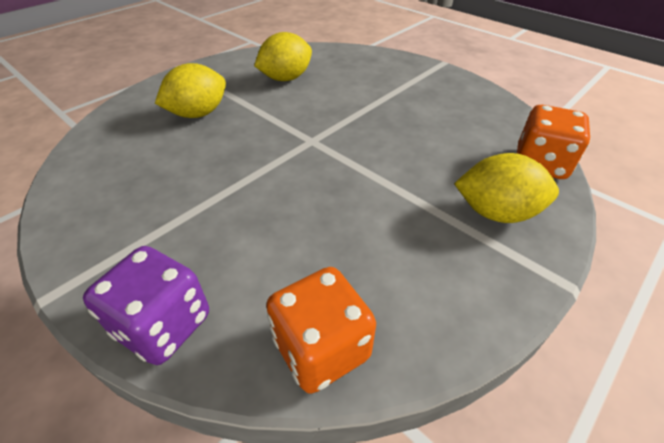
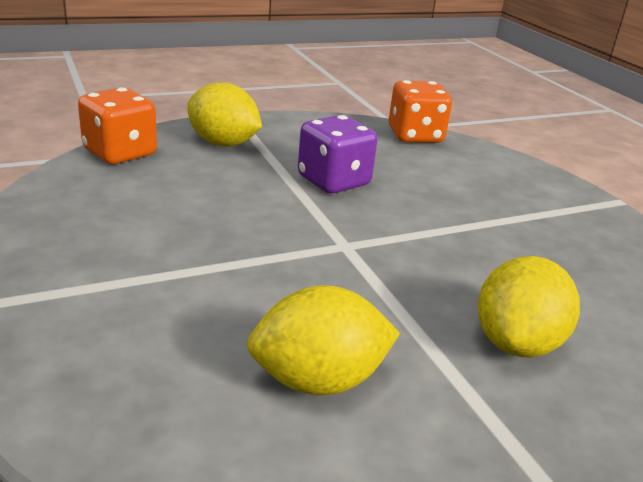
camera: 160 degrees left, 15 degrees down
(163, 325) = (519, 167): purple dice -> purple dice (333, 181)
(198, 114) = (517, 343): yellow lemon -> yellow lemon turned 45 degrees counterclockwise

